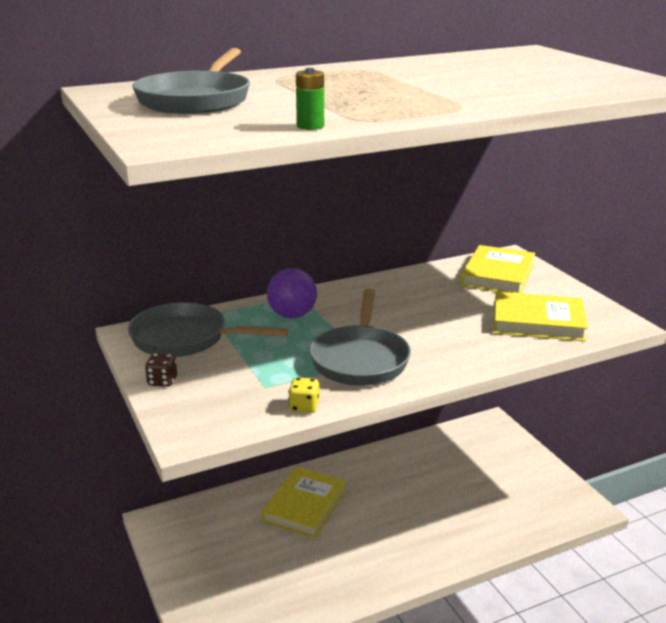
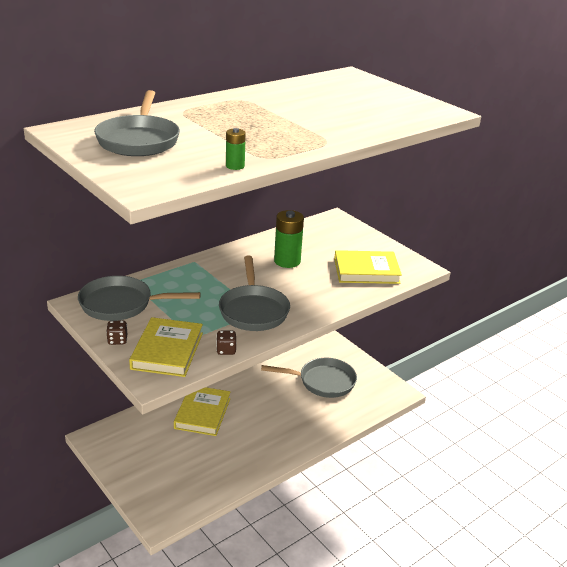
camera: 15 degrees left, 5 degrees up
(292, 315) = (193, 279): purple ball -> none
(304, 407) = (226, 350): yellow dice -> brown dice
(427, 303) = (287, 261): none -> green battery
(479, 482) = (323, 382): none -> grey pan
(498, 275) = (331, 234): yellow book -> yellow book (167, 351)

